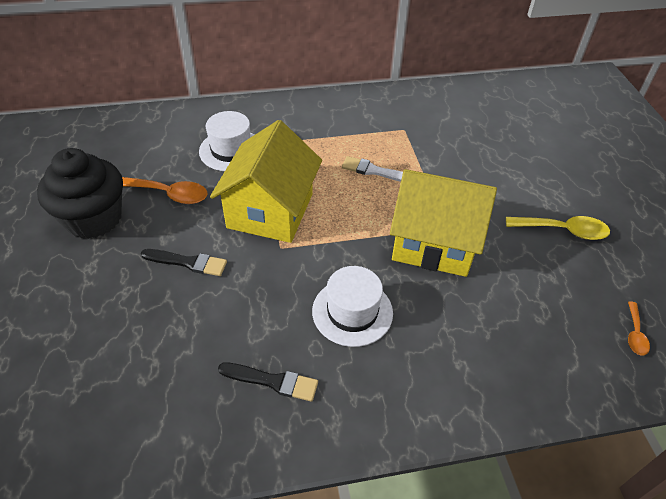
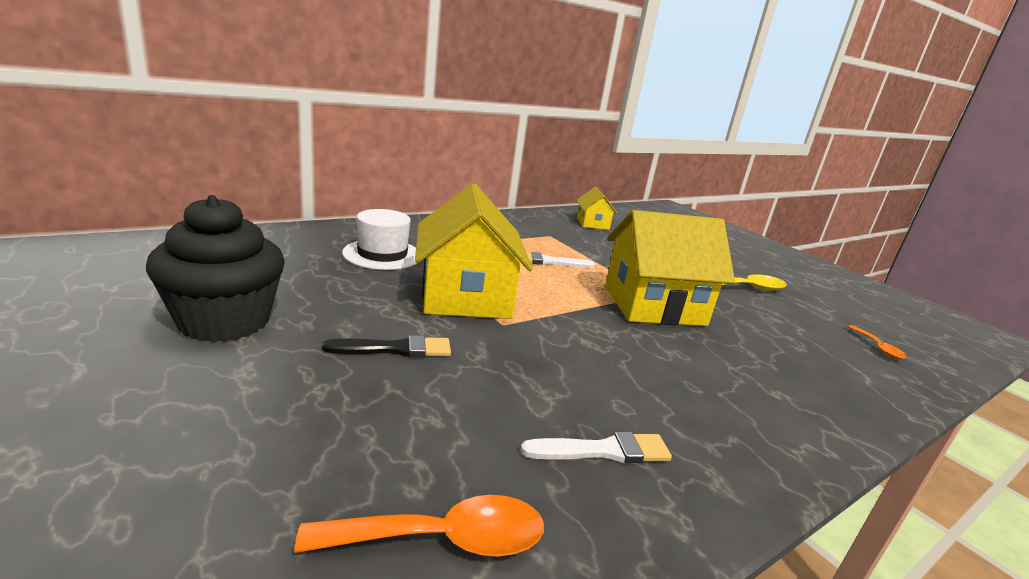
camera: 25 degrees left, 25 degrees down
(169, 194) = (327, 292): orange spoon -> orange spoon (443, 539)
(272, 381) = (603, 450): black brush -> white brush
(352, 312) = (631, 367): white hat -> none
(467, 110) = (592, 224): none -> yellow house

